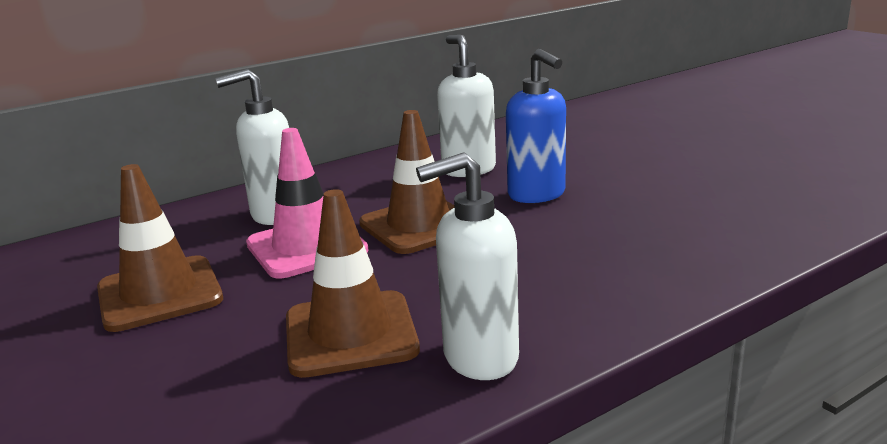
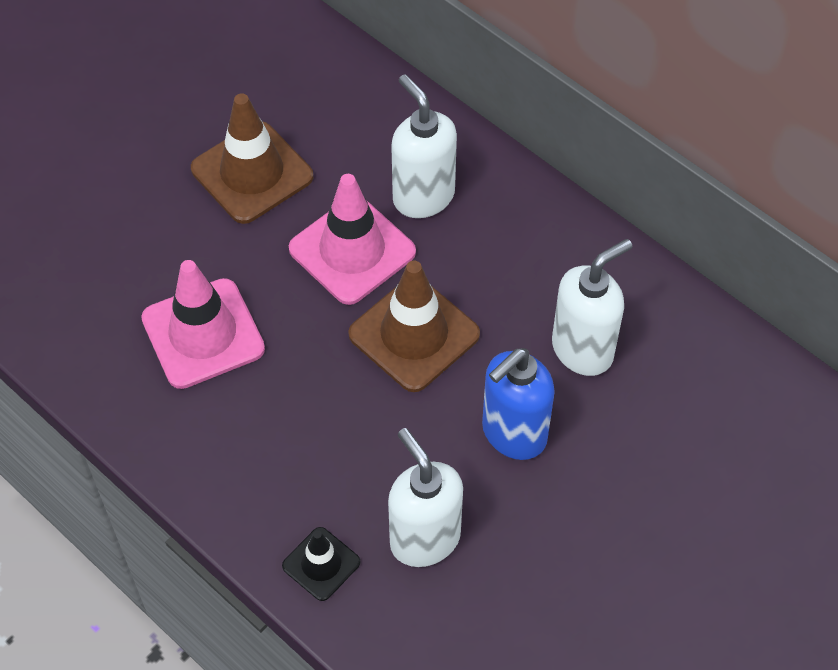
camera: 75 degrees right, 35 degrees up
(350, 334) = (203, 334): brown traffic cone -> pink traffic cone
(479, 358) = (177, 431): white soap dispenser -> white soap dispenser (424, 539)
(664, 279) = (321, 564): none -> black traffic cone

